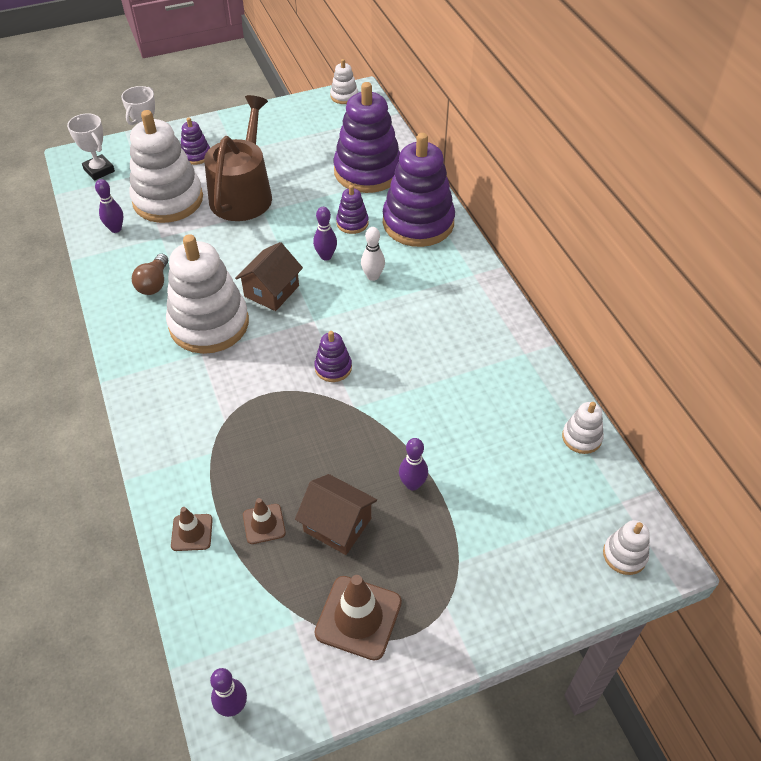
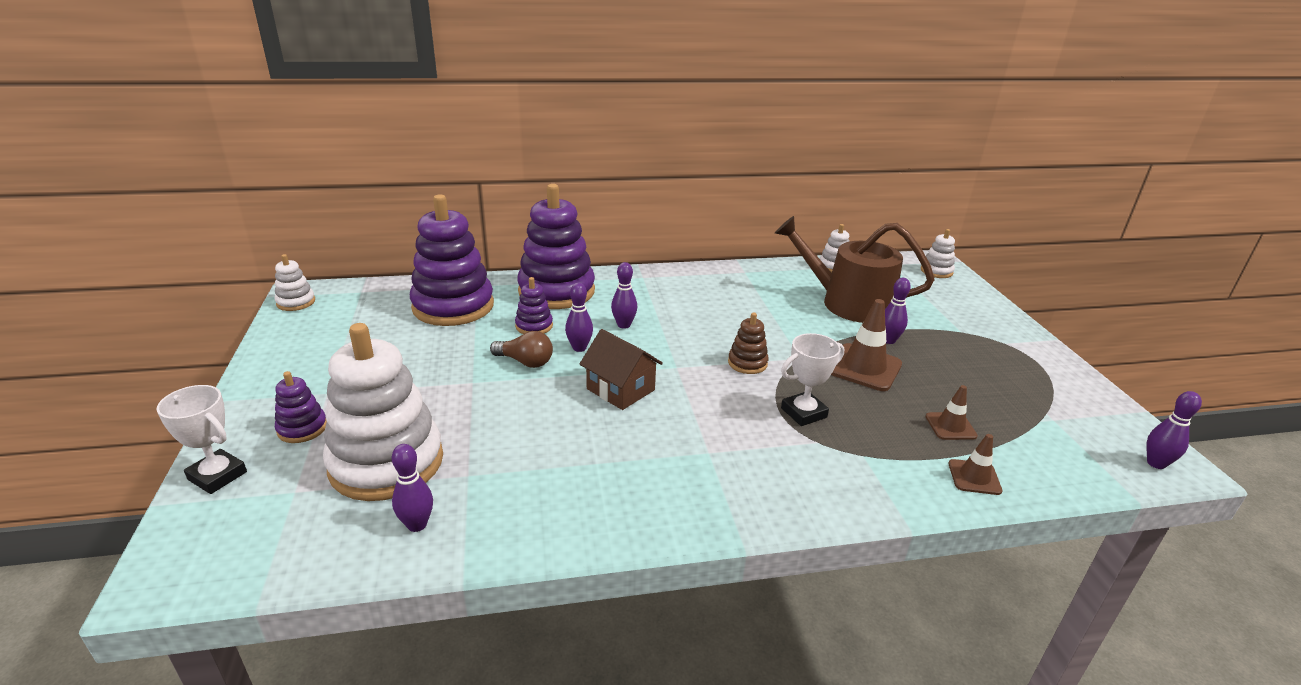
camera: 80 degrees left, 20 degrees down
(99, 170) = (238, 542): white trophy -> white trophy (803, 413)
(154, 283) = (565, 487): brown light bulb -> brown light bulb (525, 362)
(209, 324) = (660, 441): white stacking toy -> none
(243, 193) = (425, 394): brown watering can -> brown watering can (848, 303)
(333, 368) = (747, 363): purple stacking toy -> brown stacking toy
(337, 525) = (941, 383): brown house -> none
(358, 617) = (1033, 384): brown traffic cone -> brown traffic cone (864, 367)
(373, 276) = (624, 325): white bowling pin -> purple bowling pin

